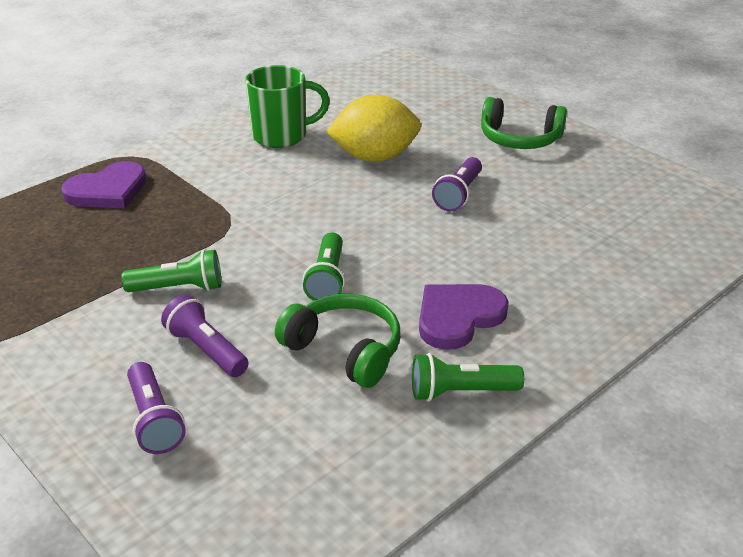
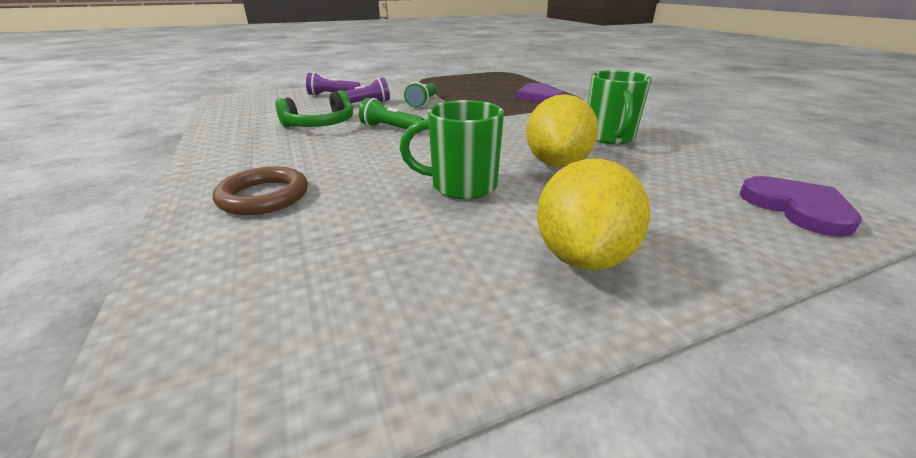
camera: 110 degrees right, 5 degrees down
(458, 317) = (300, 154): purple heart -> purple heart (797, 208)
(459, 194) = (461, 186): purple flashlight -> green mug
(461, 392) = (240, 142): green flashlight -> none
(519, 139) = (582, 256): green headphones -> yellow lemon
(564, 291) = (264, 196): none -> brown ring

